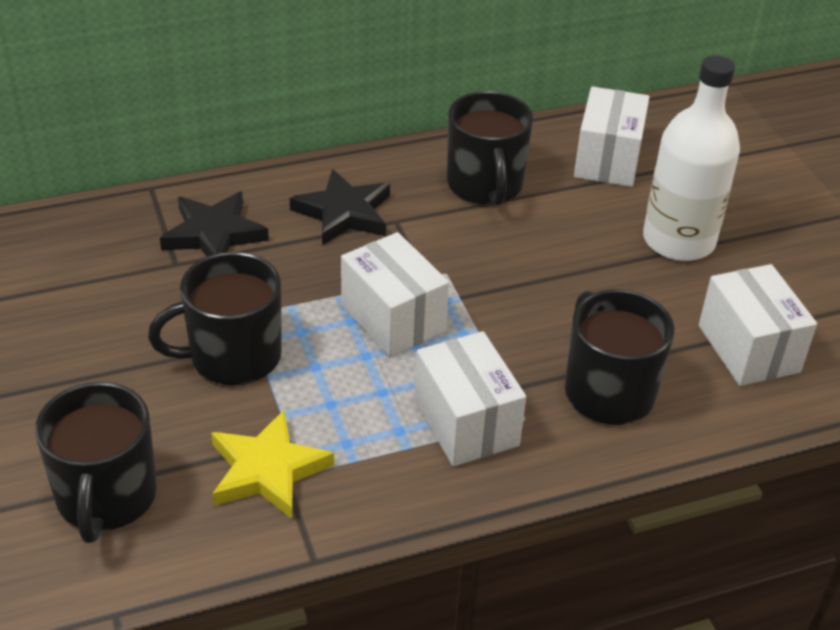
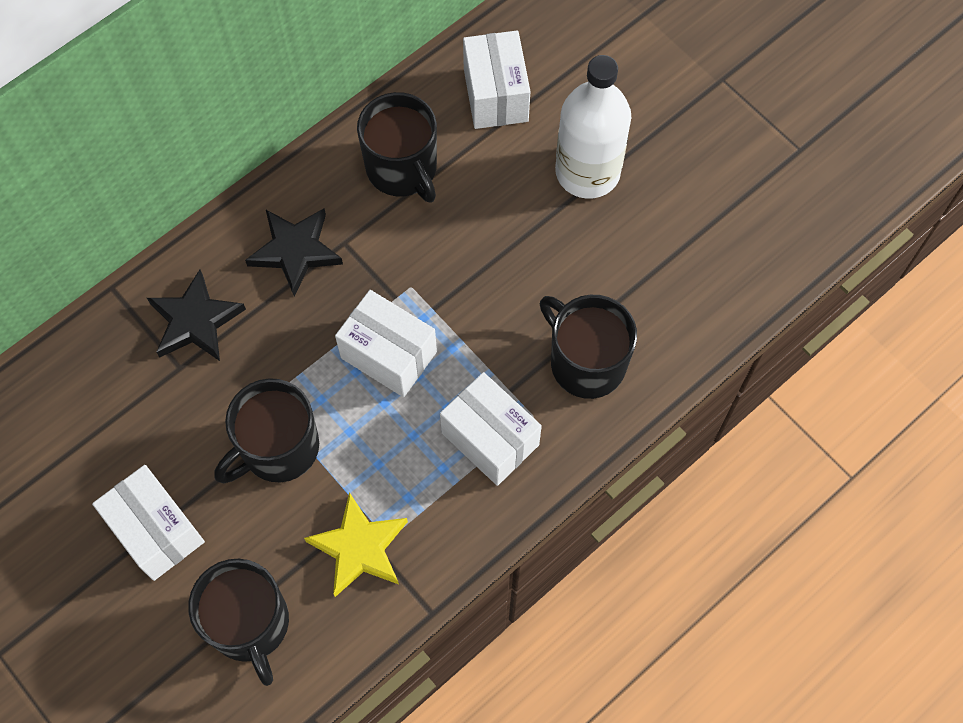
camera: 20 degrees left, 25 degrees up
(748, 349) = (679, 273): white box -> white box (156, 531)

